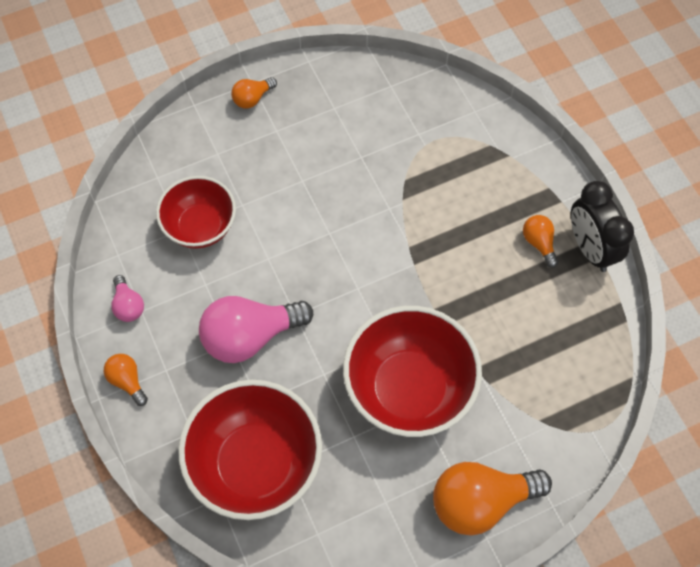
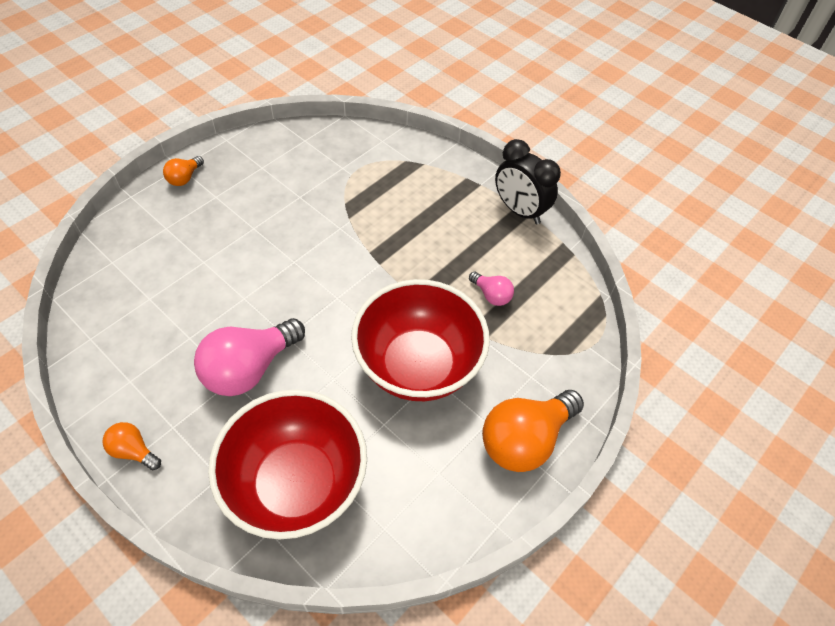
camera: 25 degrees left, 10 degrees down
(128, 306) = (114, 380): pink light bulb -> pink light bulb (491, 295)
(200, 227) = (168, 290): red bowl -> none
(539, 243) = (477, 218): orange light bulb -> none

